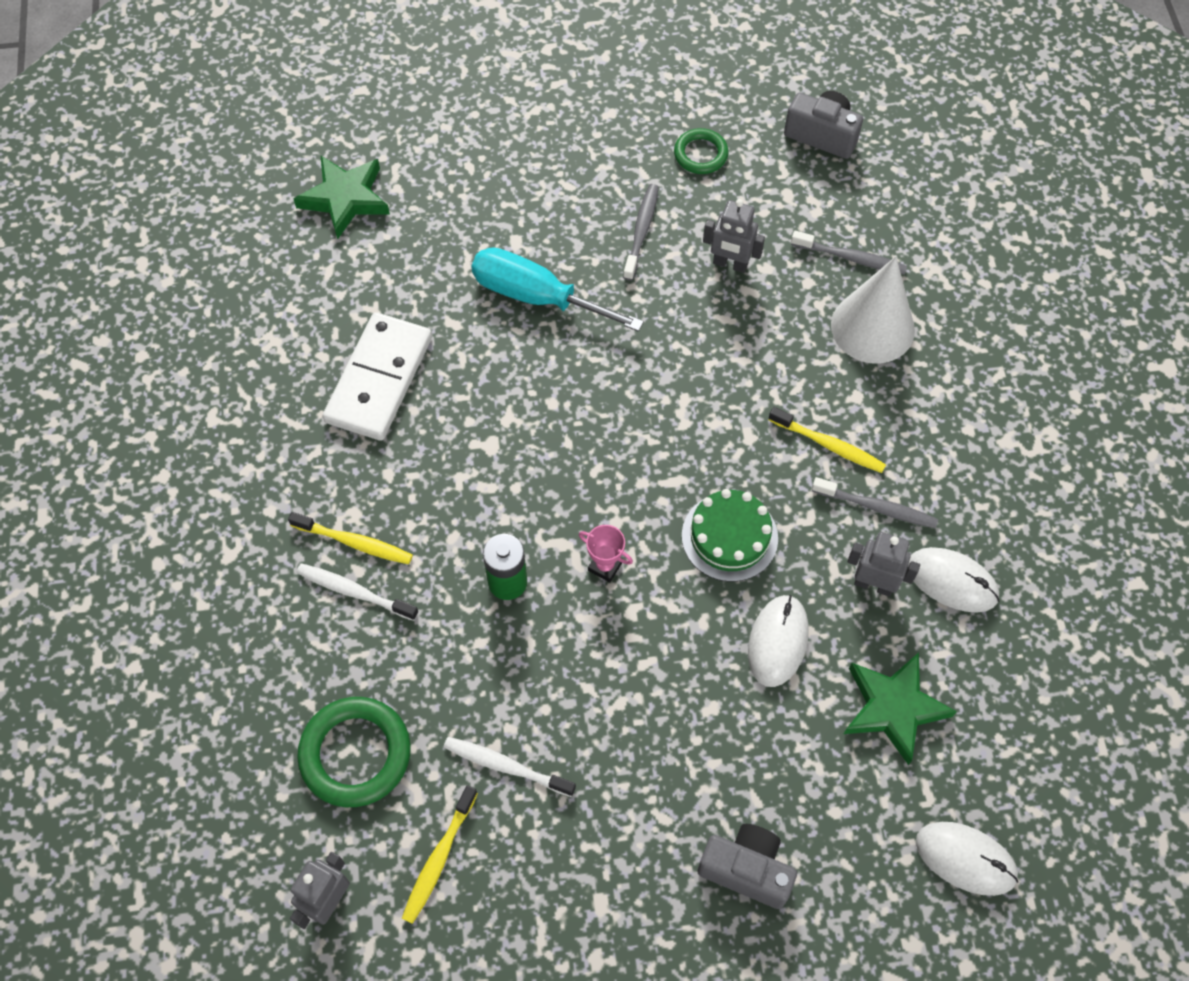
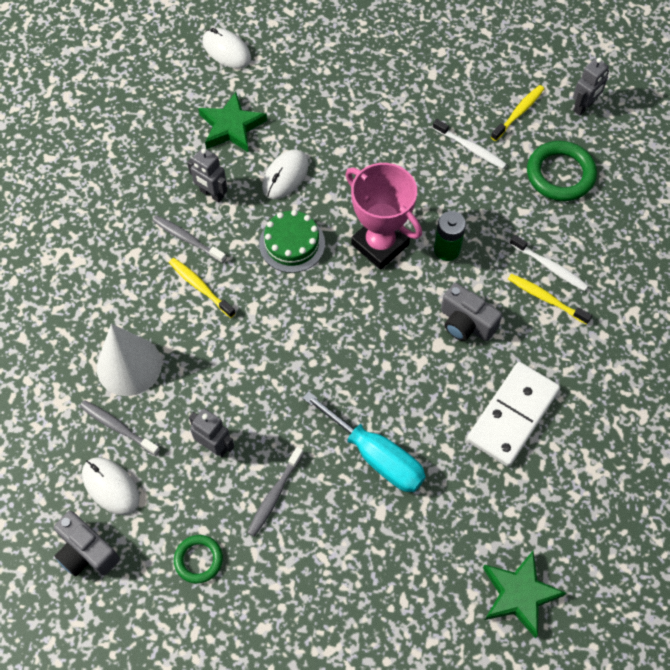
camera: 165 degrees left, 0 degrees up
(605, 566) = (380, 244): pink trophy -> pink trophy, size x2.39
(746, 870) = (347, 71): grey camera -> grey camera (466, 323)
(952, 581) = (162, 184): white mouse -> white mouse (111, 487)

